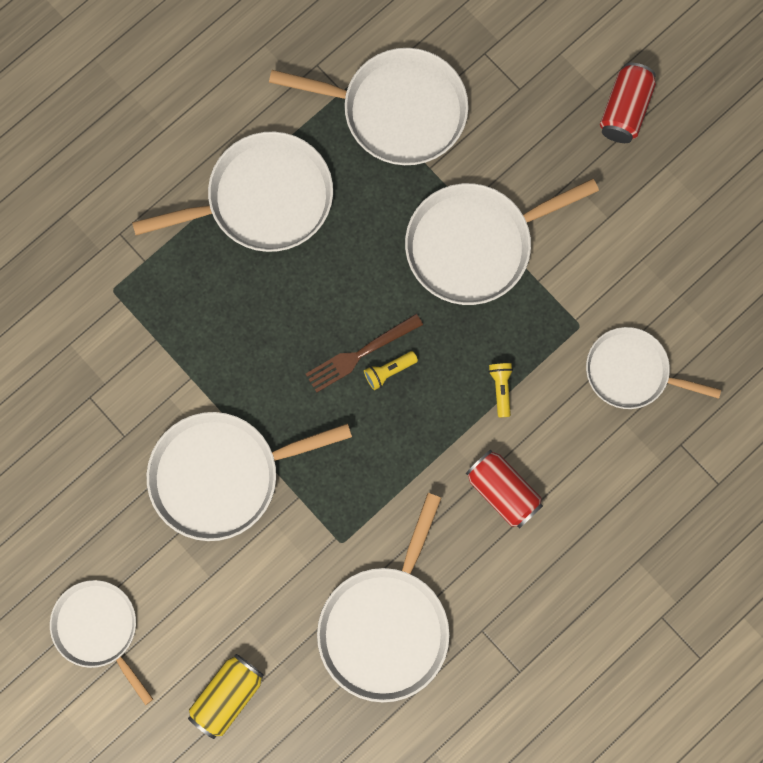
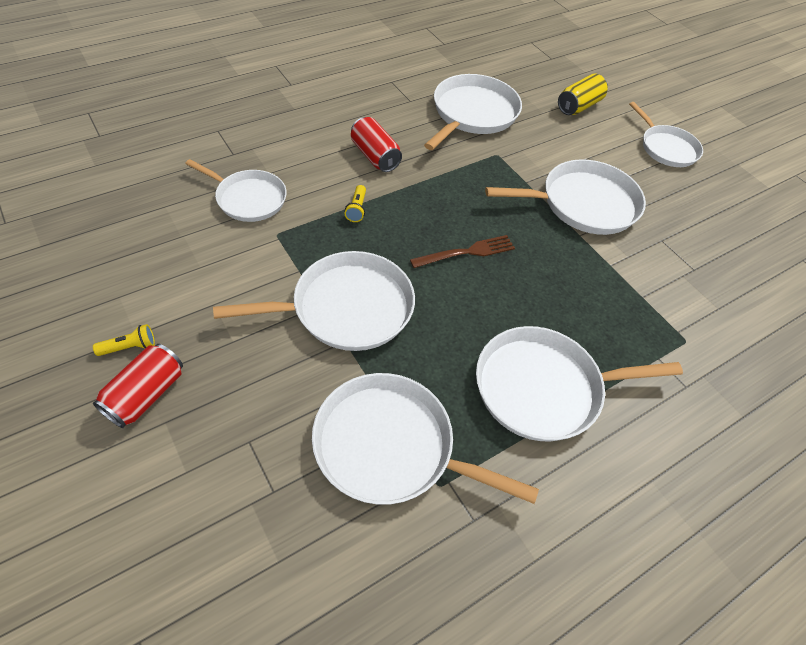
camera: 175 degrees left, 25 degrees down
(389, 371) = (444, 237): yellow flashlight -> yellow flashlight (129, 347)

